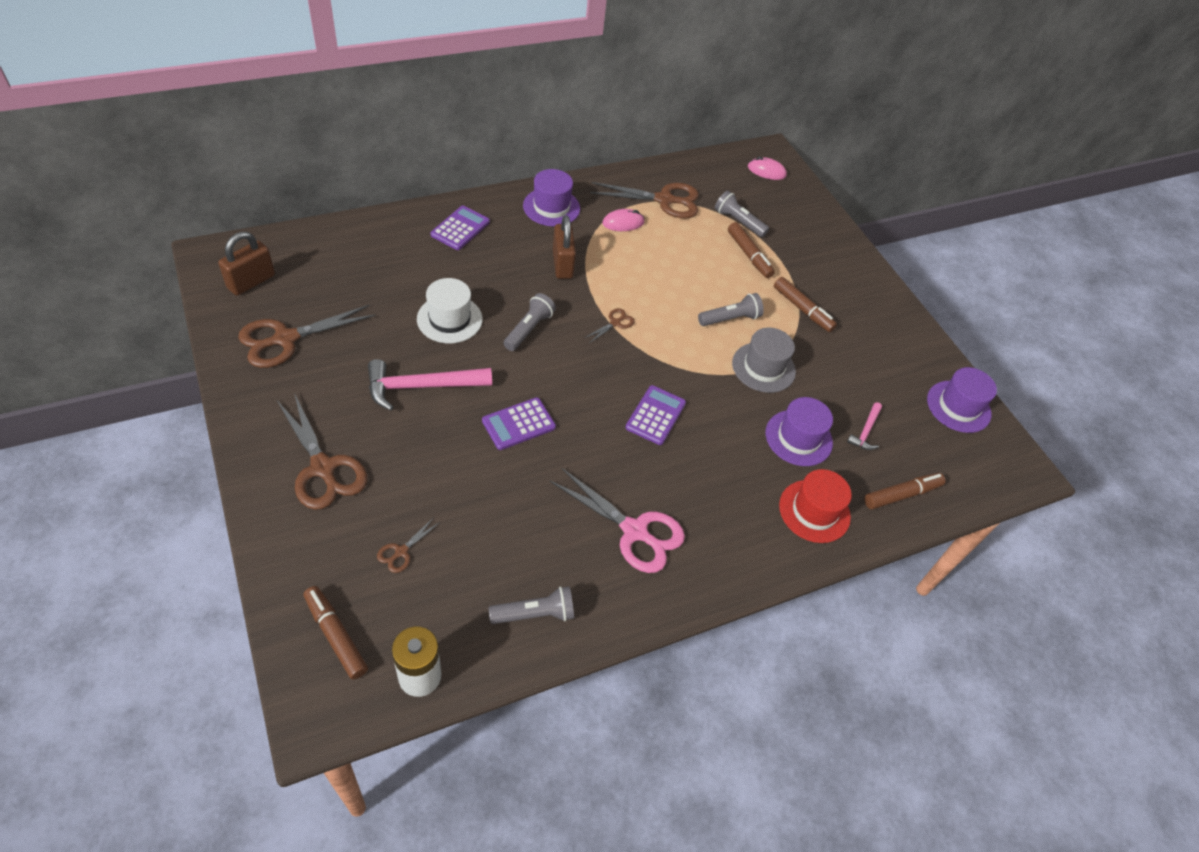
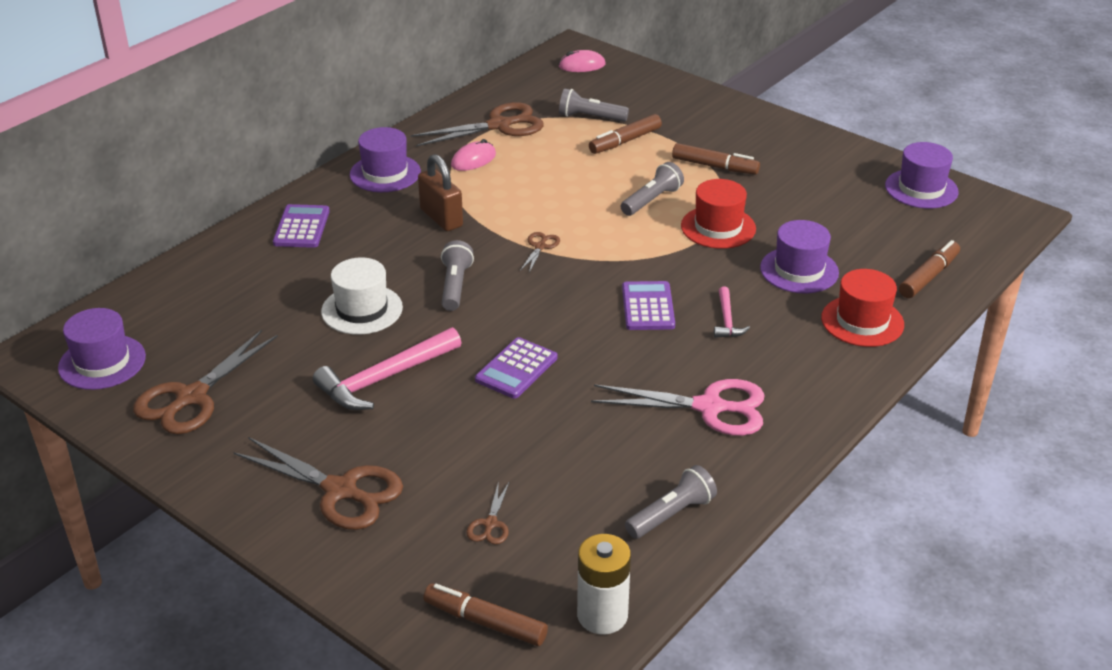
camera: 20 degrees left, 15 degrees down
(251, 282) = (102, 362): brown padlock -> purple hat
(749, 255) = (625, 141): brown marker -> brown marker turned 105 degrees clockwise
(763, 367) = (718, 227): grey hat -> red hat
(865, 431) = (855, 241): pink hammer -> pink hammer (727, 320)

